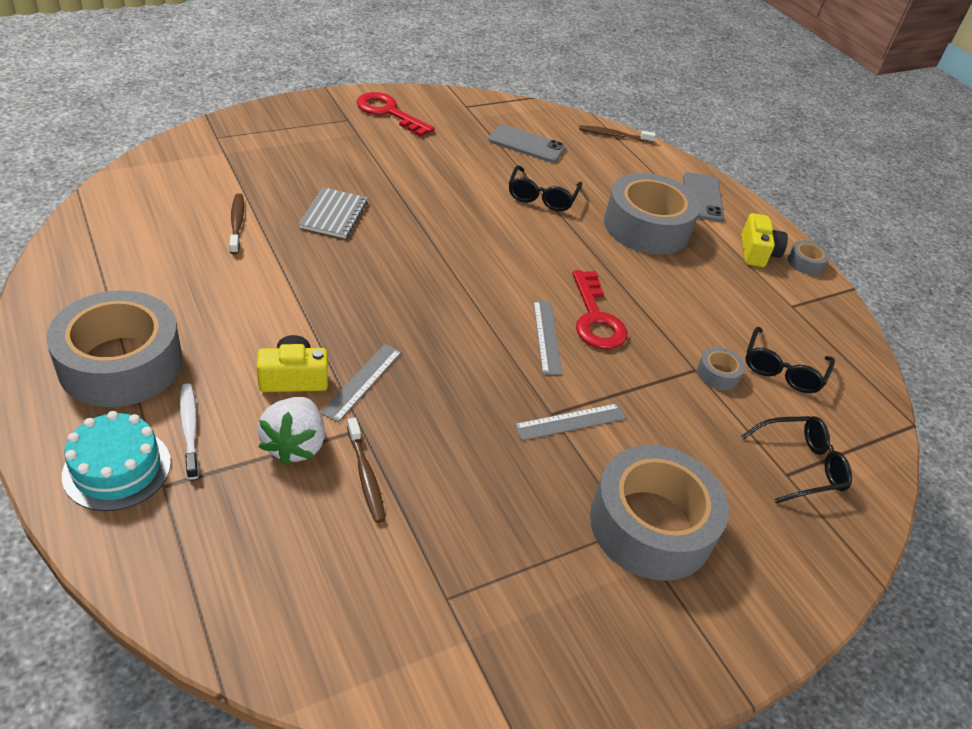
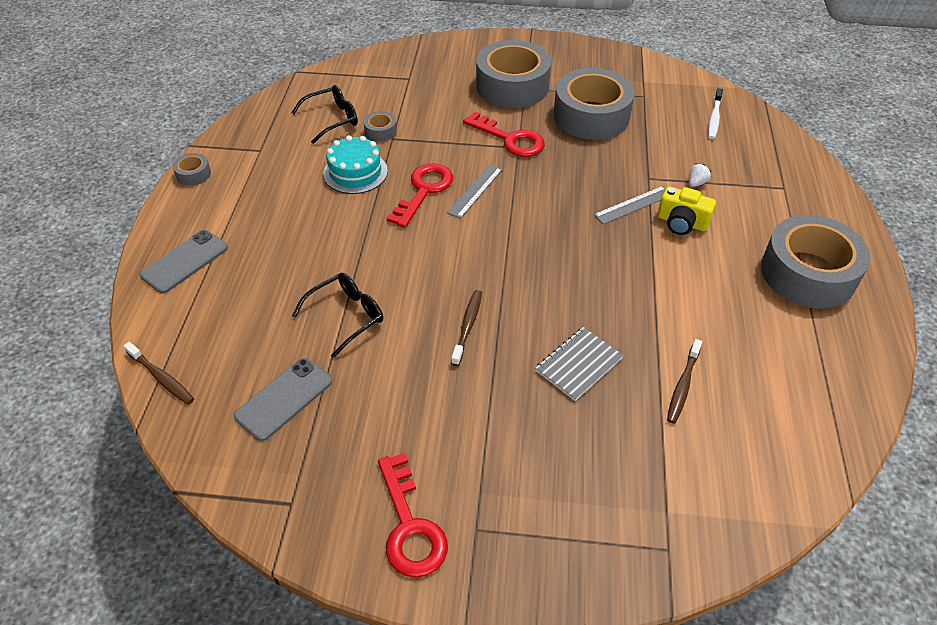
camera: 140 degrees left, 5 degrees up
(117, 469) = (812, 205): turquoise cake -> turquoise cake (355, 172)
(189, 429) = (763, 213): white toothbrush -> white toothbrush (714, 118)
(295, 445) = (696, 183): white strawberry -> white strawberry, size x0.49
(366, 476) = (659, 154): brown toothbrush -> brown toothbrush (467, 326)
(526, 144) = (284, 399): grey phone -> grey phone turned 75 degrees clockwise
(570, 422) = (510, 139): grey ruler -> red key
(646, 227) = (284, 249): grey tape -> grey tape (591, 116)
(757, 252) = (219, 195): yellow camera -> none
(800, 465) = (395, 79): black glasses -> none

